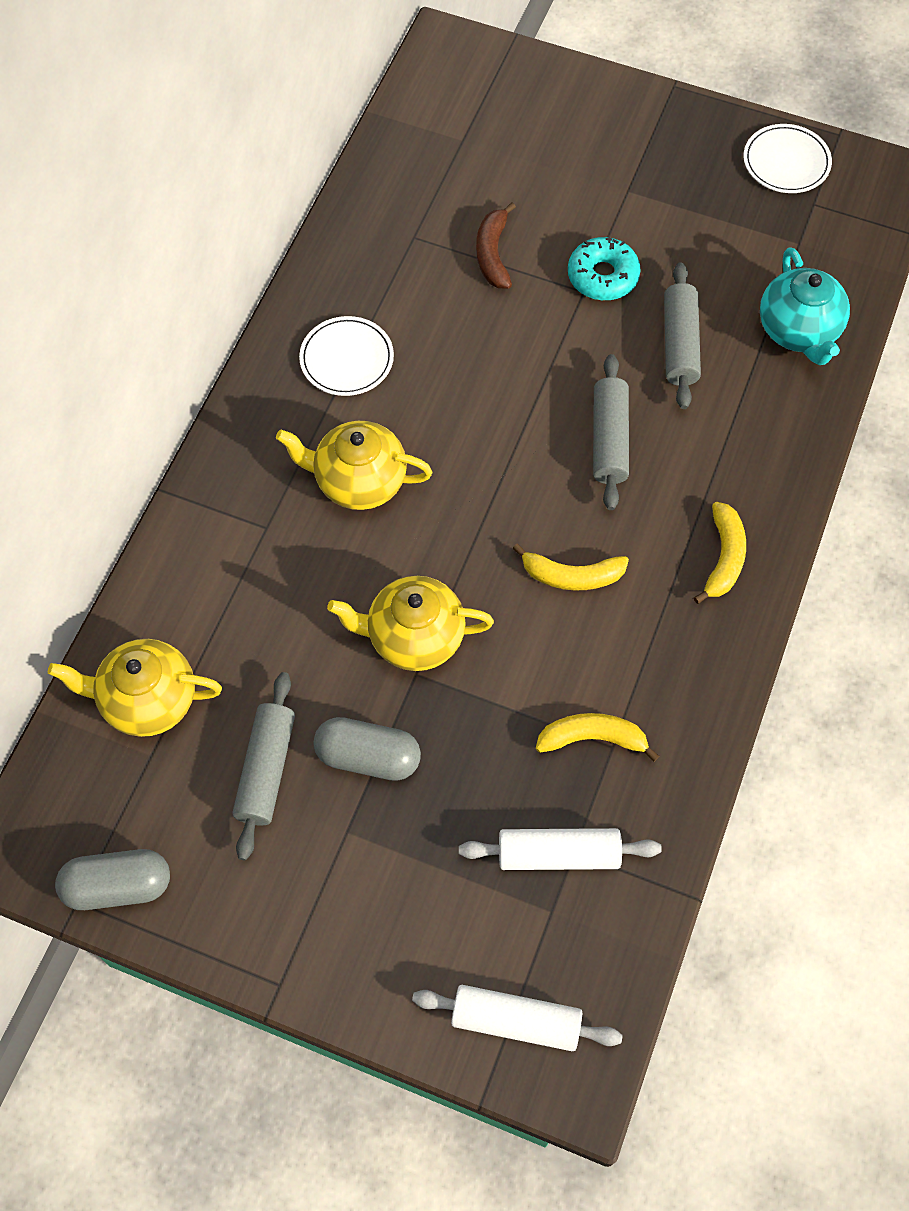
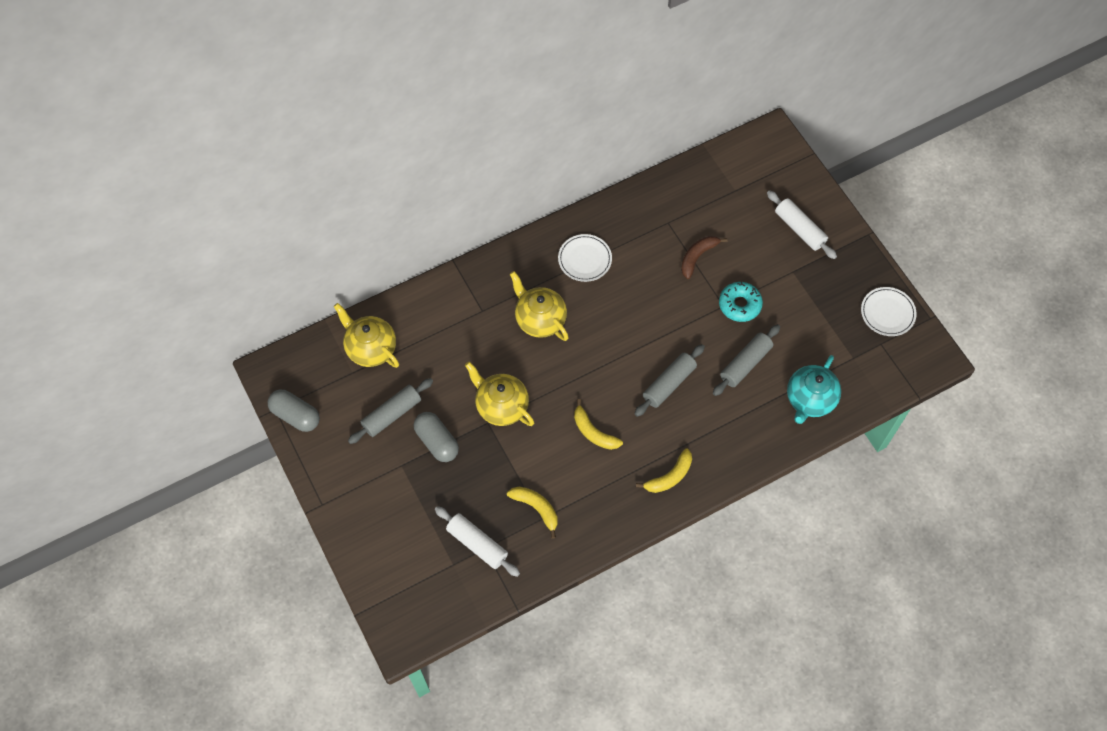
camera: 40 degrees right, 0 degrees up
(516, 1021) = (399, 595): white rolling pin -> white rolling pin (799, 229)

